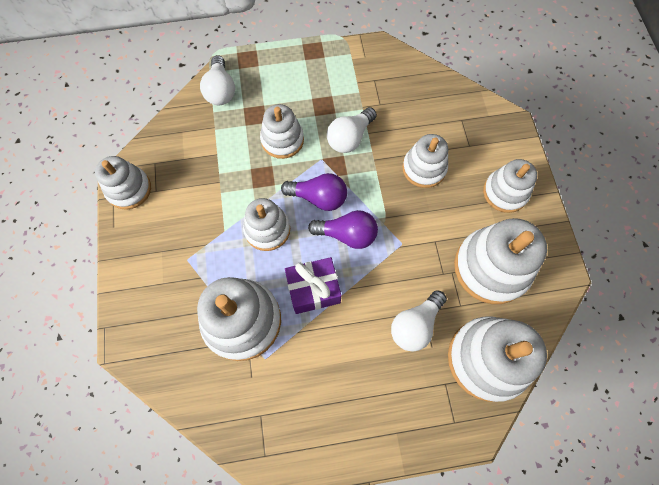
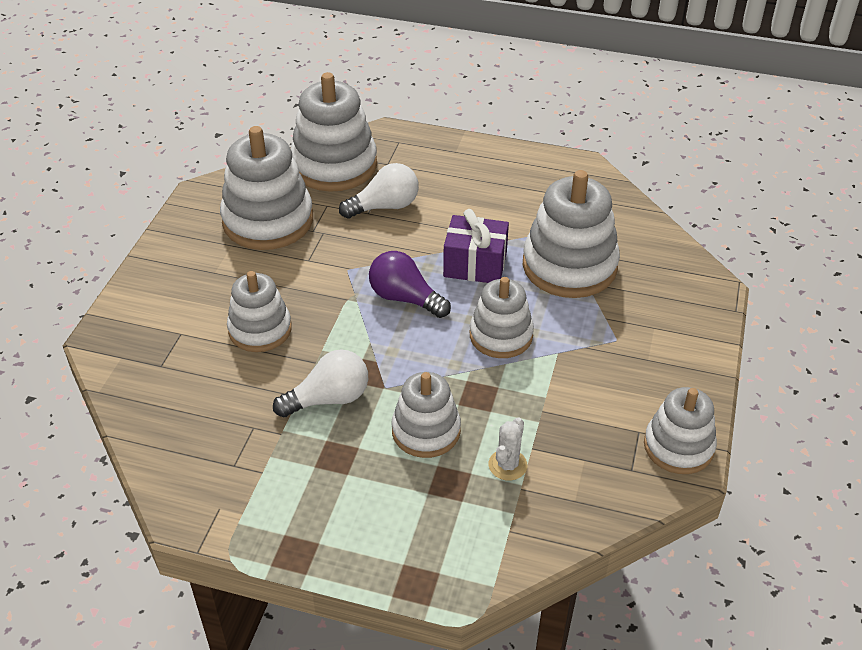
camera: 155 degrees left, 25 degrees down
(220, 90) = (487, 544): white light bulb -> none
(226, 137) = (507, 465): none -> white cactus
(318, 198) = (416, 345): purple light bulb -> none
(505, 192) = (187, 274): white stacking toy -> none

